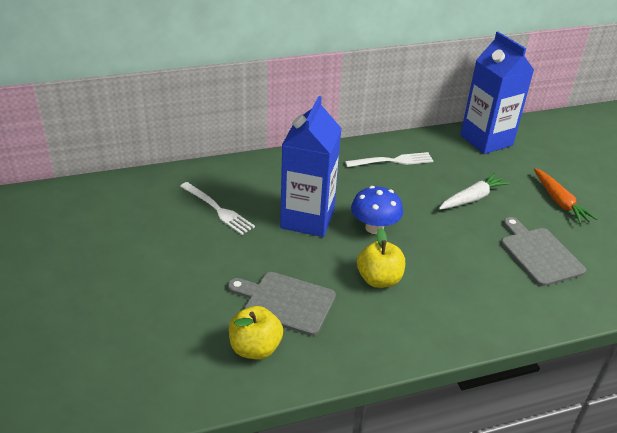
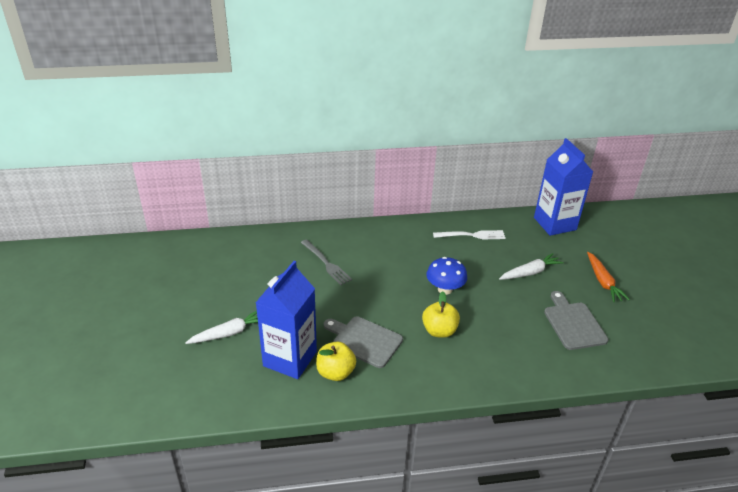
camera: 10 degrees right, 0 degrees up
(100, 311) = (229, 333): none -> white carrot
(218, 210) = (326, 264): white fork -> grey fork
(307, 219) = (393, 277): blue carton -> blue carton (290, 359)

